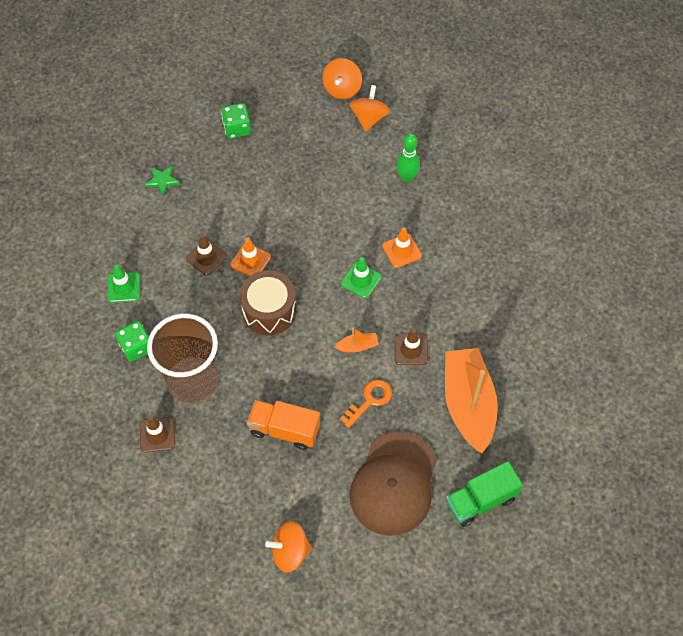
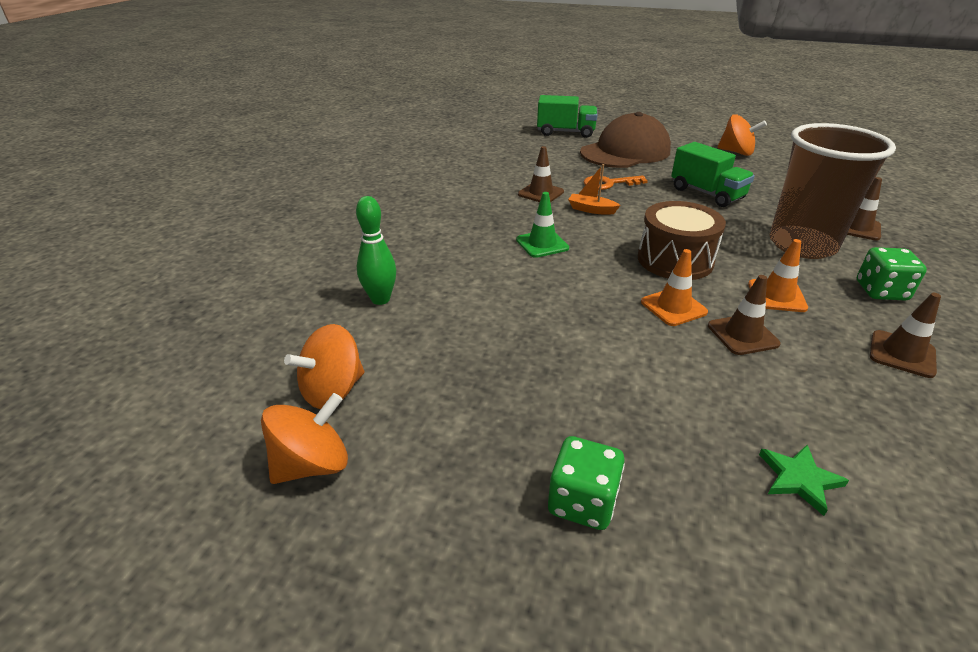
camera: 145 degrees left, 25 degrees down
(123, 287) = (902, 354): green traffic cone -> brown traffic cone
(284, 430) = (706, 193): orange truck -> green truck
(401, 250) = (471, 247): orange traffic cone -> orange traffic cone (776, 296)
(468, 404) = (525, 160): orange boat -> none

